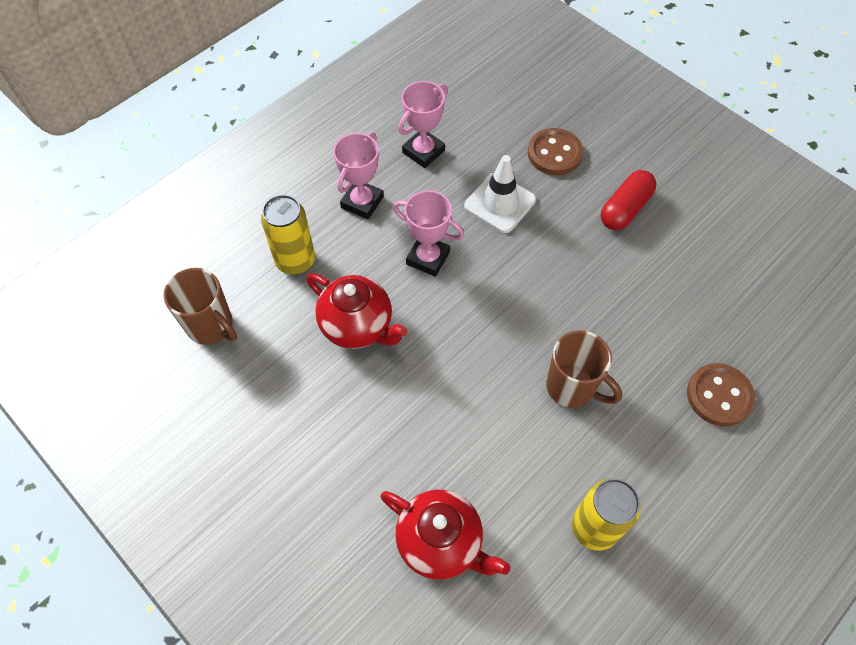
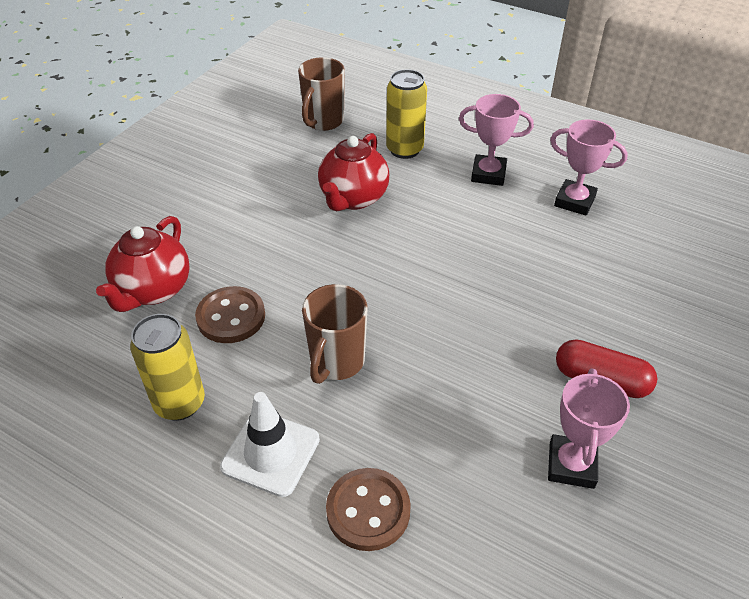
camera: 75 degrees right, 15 degrees down
(428, 258) = (447, 228): pink trophy -> pink trophy (571, 465)
(500, 203) = (543, 268): white traffic cone -> white traffic cone (270, 453)
(554, 153) = (642, 302): brown button -> brown button (231, 317)

